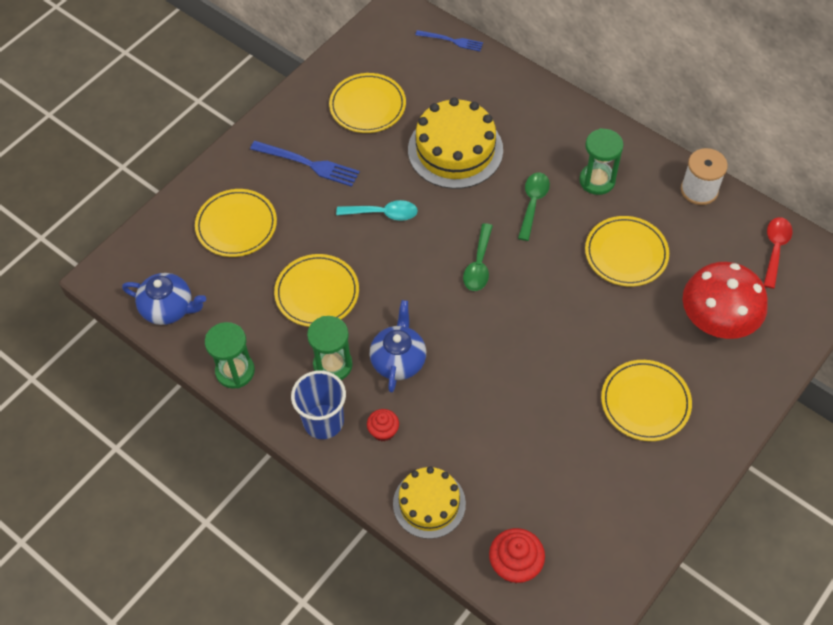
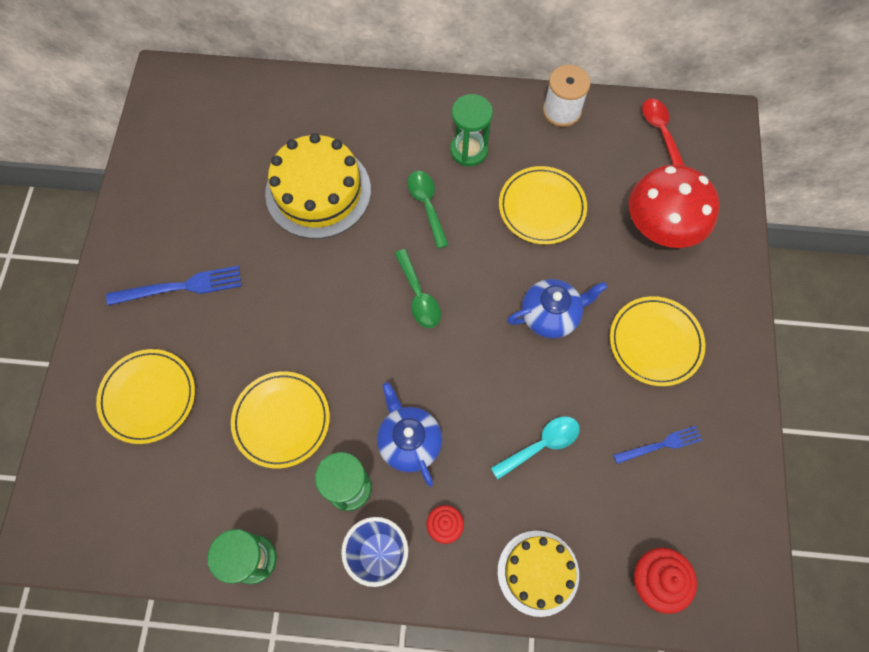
camera: 35 degrees left, 10 degrees up
(169, 308) = (135, 534): blue teapot -> blue teapot (551, 315)
(367, 106) = (201, 192): yellow plate -> none
(383, 213) = (292, 296): turquoise spoon -> turquoise spoon (541, 445)
(451, 41) = (240, 82): blue fork -> blue fork (660, 445)

